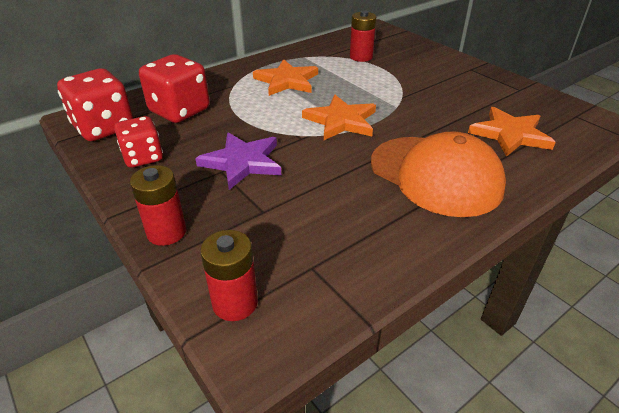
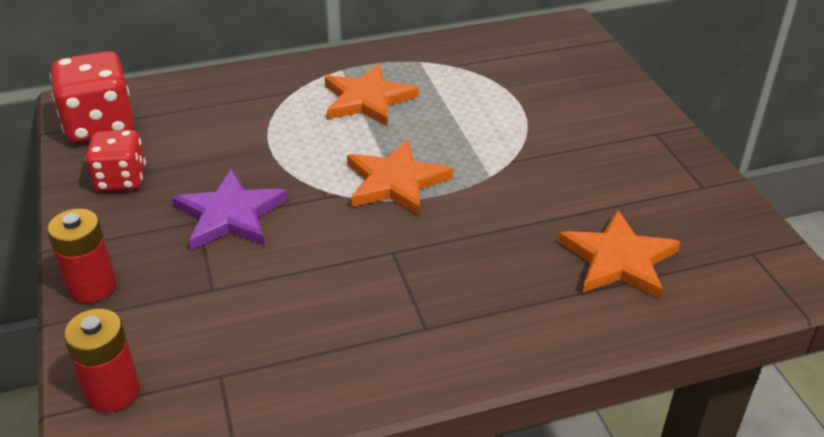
camera: 20 degrees right, 0 degrees up
(179, 111) = (201, 119): red dice -> none
(361, 57) = (502, 78): red battery -> none
(435, 175) = (459, 295): orange cap -> none

